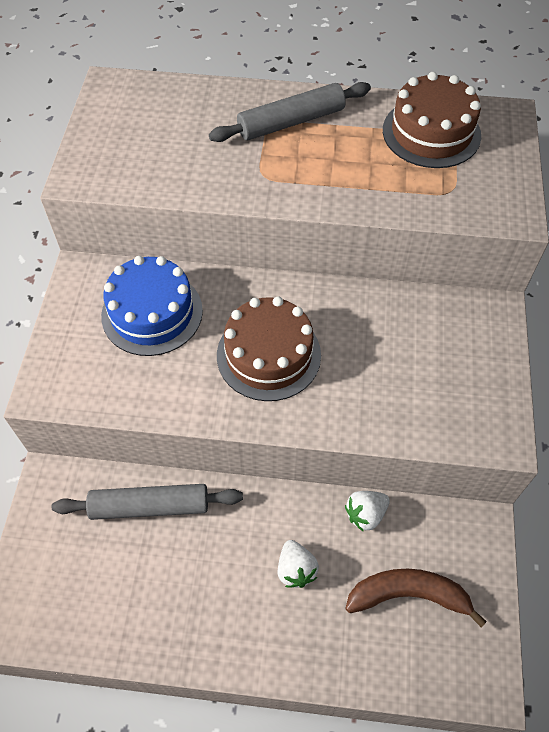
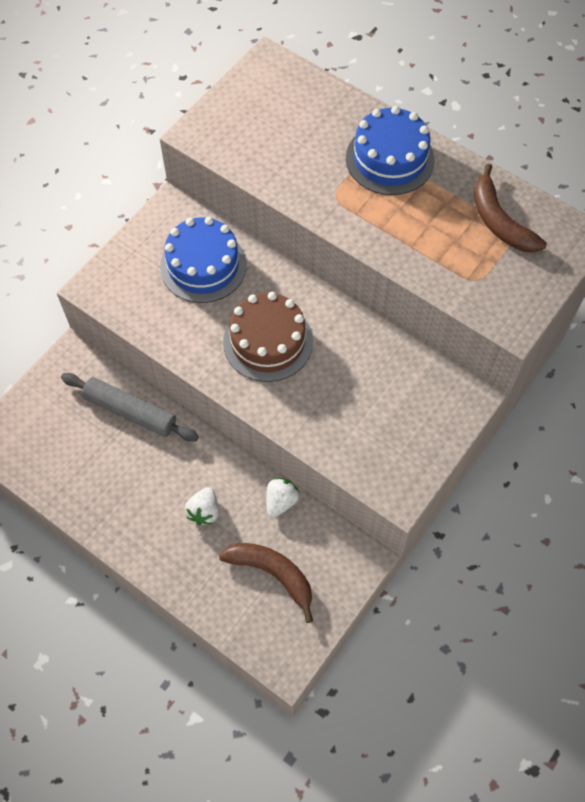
camera: 30 degrees right, 5 degrees up
(291, 122) = (390, 159): grey rolling pin -> blue cake
(365, 514) = (281, 501): white strawberry -> white strawberry turned 120 degrees clockwise
(431, 133) = (499, 221): brown cake -> brown banana

